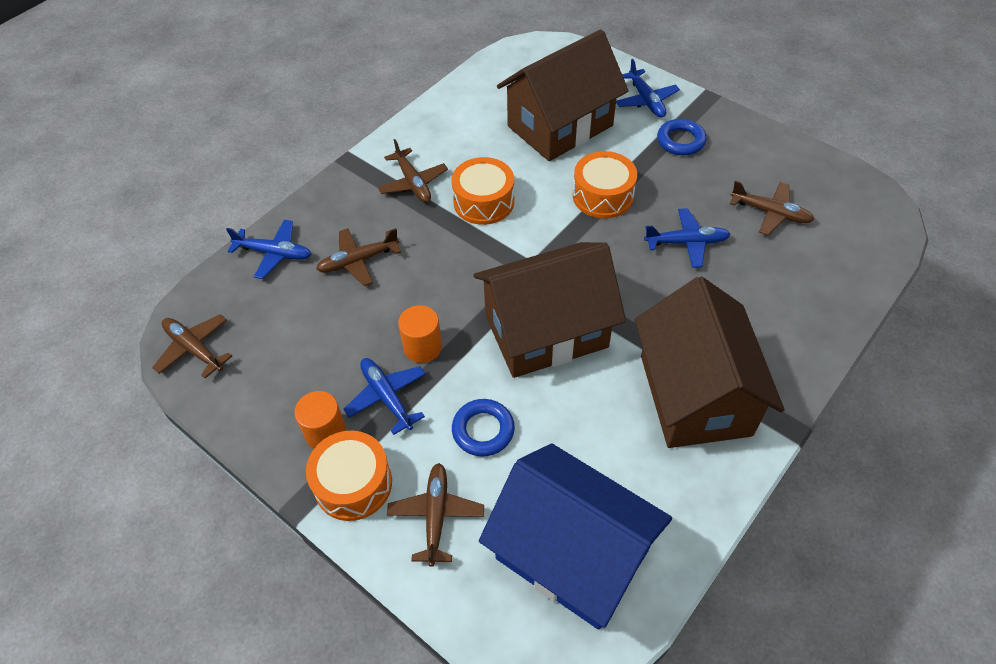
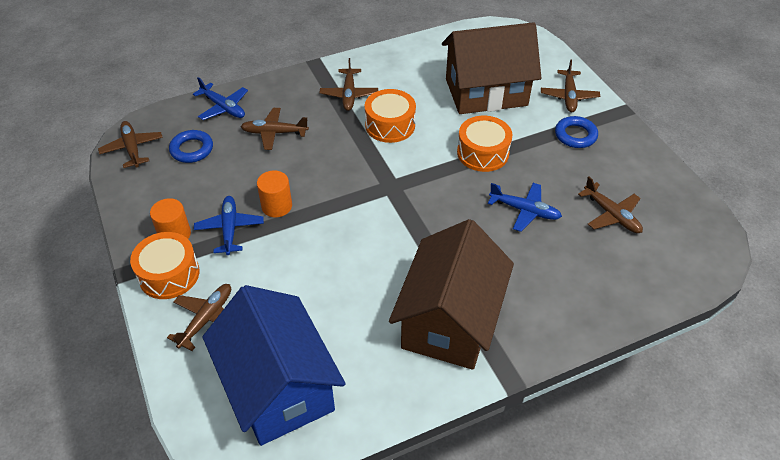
camera: 25 degrees right, 5 degrees down
(483, 430) = (278, 278): blue ring -> blue ring (192, 149)
(546, 331) = (370, 231): brown house -> none
(646, 100) = (569, 96): blue plane -> brown plane

